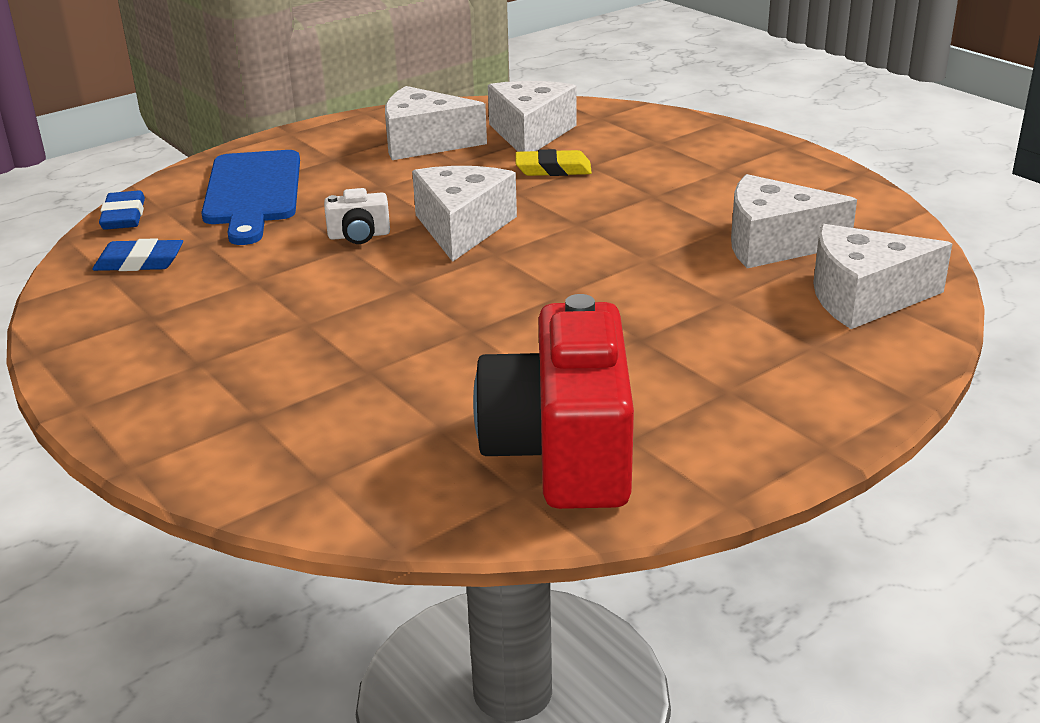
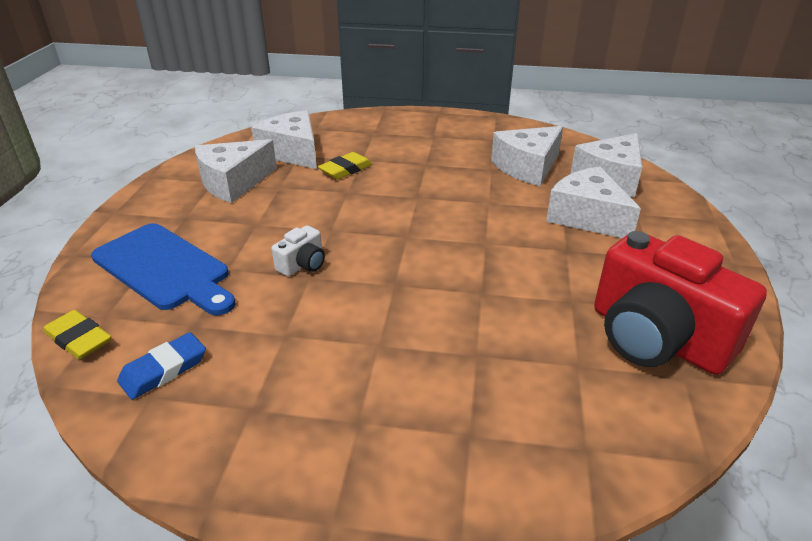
camera: 45 degrees left, 5 degrees up
(124, 216) = (79, 339): blue eraser -> yellow eraser
(462, 228) = (359, 229): white cheese -> white cheese (587, 217)

